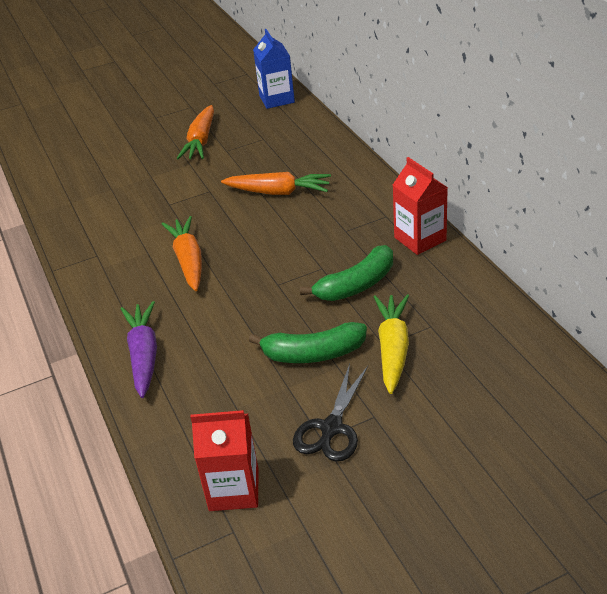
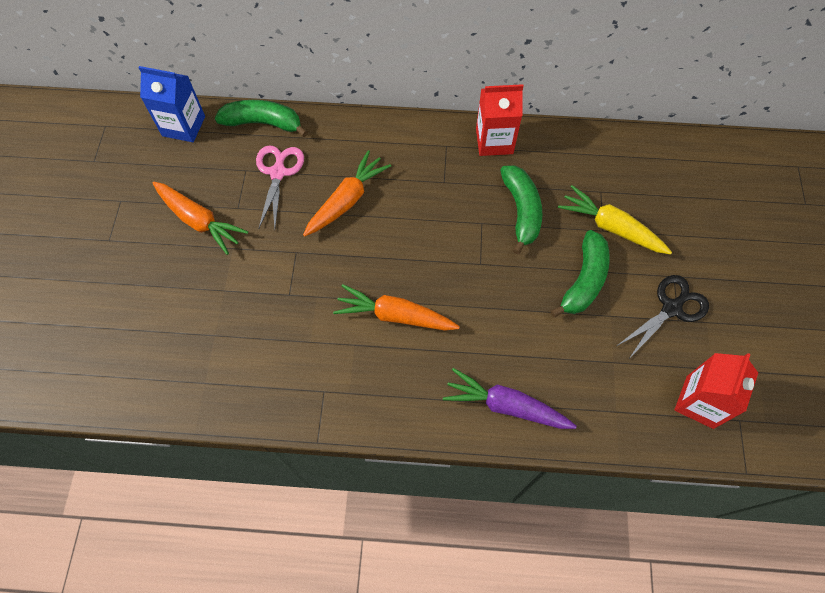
camera: 65 degrees left, 25 degrees up
(274, 152) = (278, 173): none -> pink scissors
(314, 126) = (263, 123): none -> green banana
(331, 428) = (671, 308): black scissors -> black scissors turned 90 degrees counterclockwise

